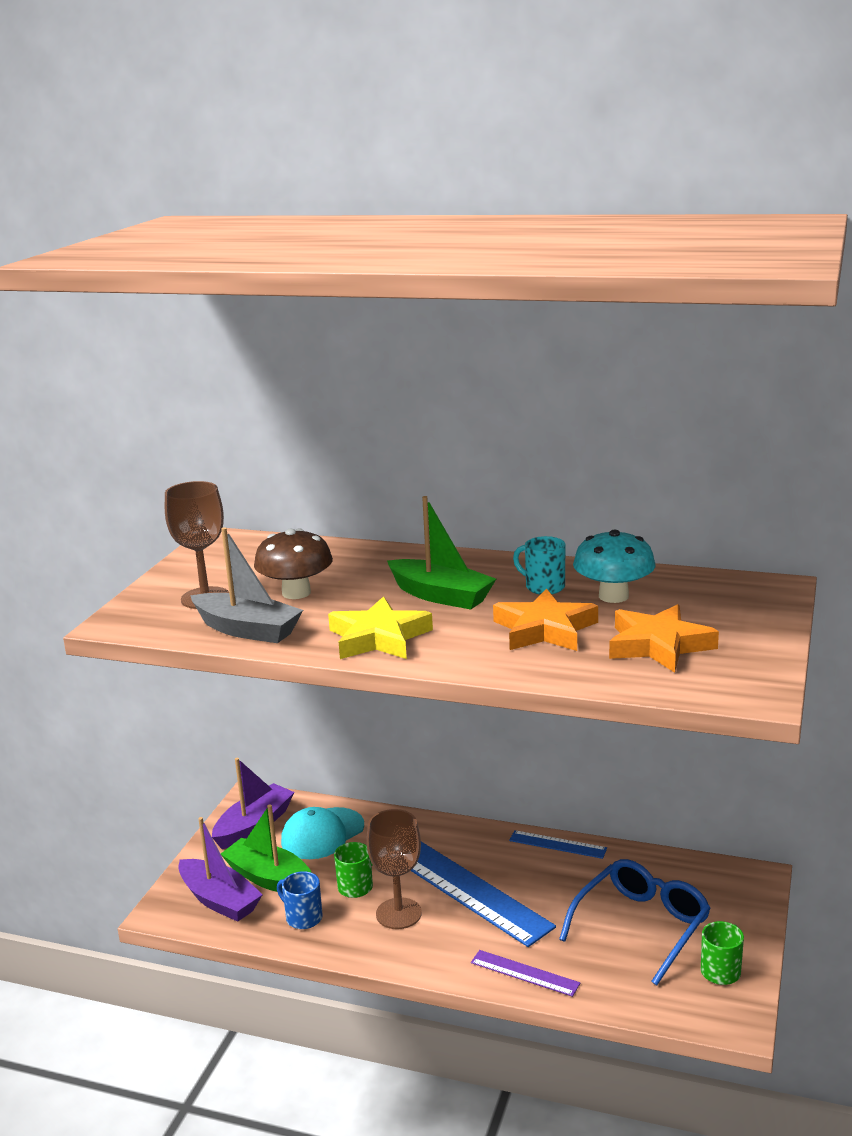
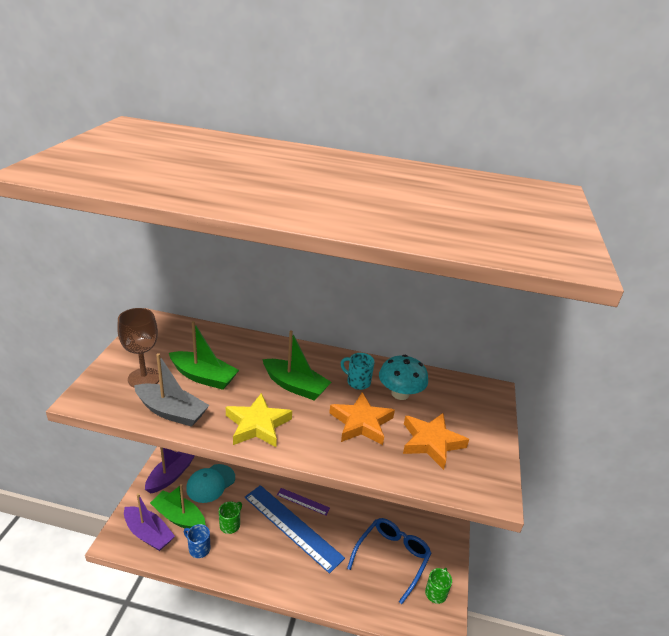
camera: 10 degrees left, 10 degrees up
(296, 593) = (203, 377): brown mushroom -> green boat
(398, 913) = (255, 546): brown goblet -> none
(524, 973) = (327, 593): purple ruler -> purple ruler (303, 501)
(557, 844) = (344, 495): blue ruler -> none

